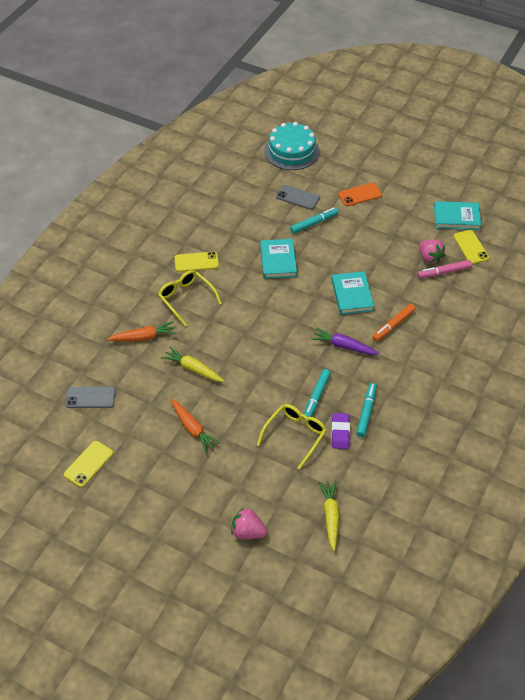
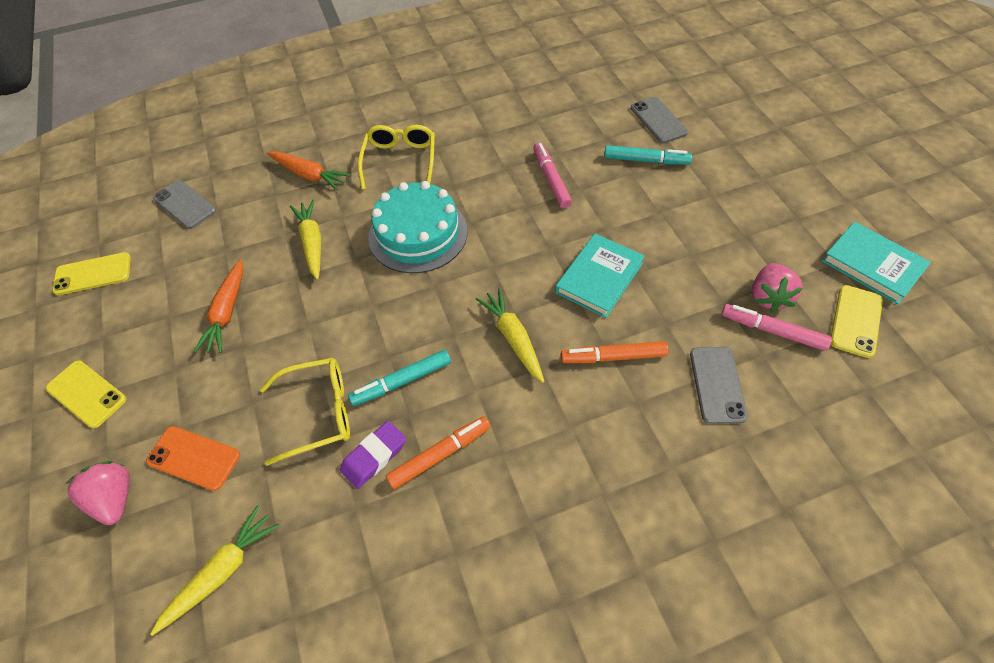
camera: 45 degrees right, 5 degrees up
(196, 262) = (458, 128): yellow phone -> yellow phone (87, 394)
(278, 261) = (551, 179): turquoise book -> pink marker
(291, 151) = (708, 66): turquoise cake -> turquoise cake (418, 234)
(343, 346) = (513, 338): purple carrot -> yellow carrot
(360, 195) = (747, 158): orange phone -> orange phone (194, 458)
(366, 412) = (440, 455): turquoise marker -> orange marker
(444, 309) = (717, 384): none -> grey phone

